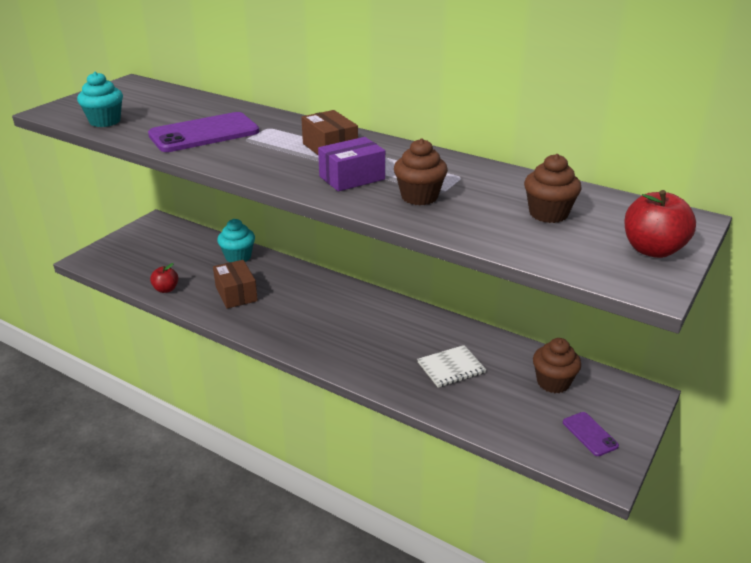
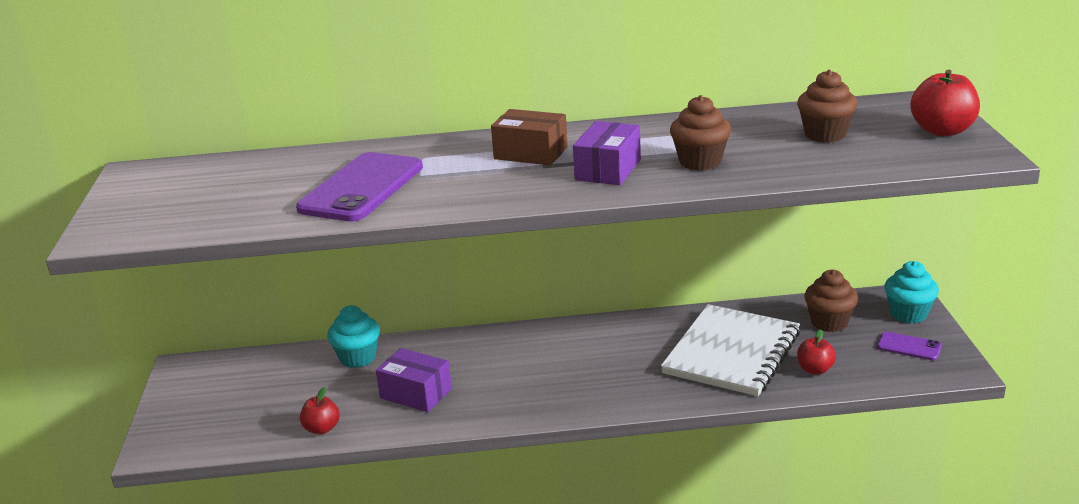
camera: 35 degrees left, 5 degrees down
(105, 121) = (205, 220): turquoise cupcake -> turquoise cupcake (908, 314)
(236, 294) = (416, 393): brown box -> purple box
(451, 368) = (732, 353): white notebook -> white notebook, size x1.96
(492, 411) = (815, 369): none -> red apple

